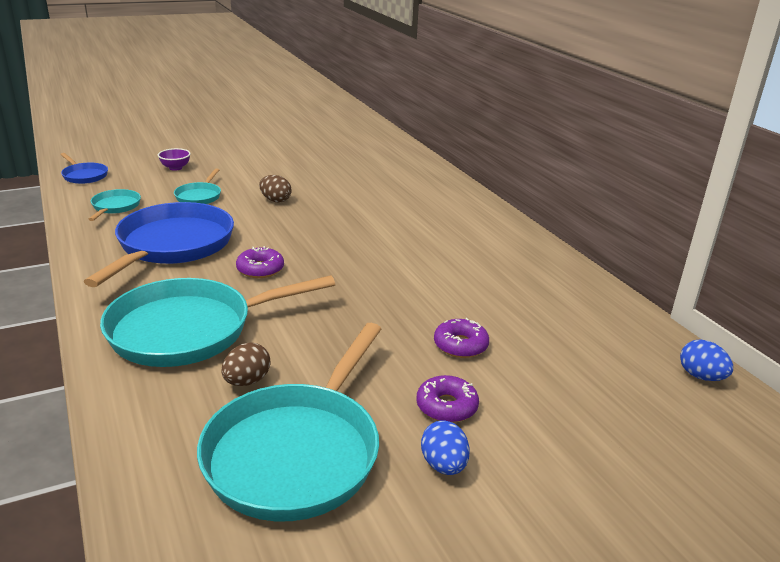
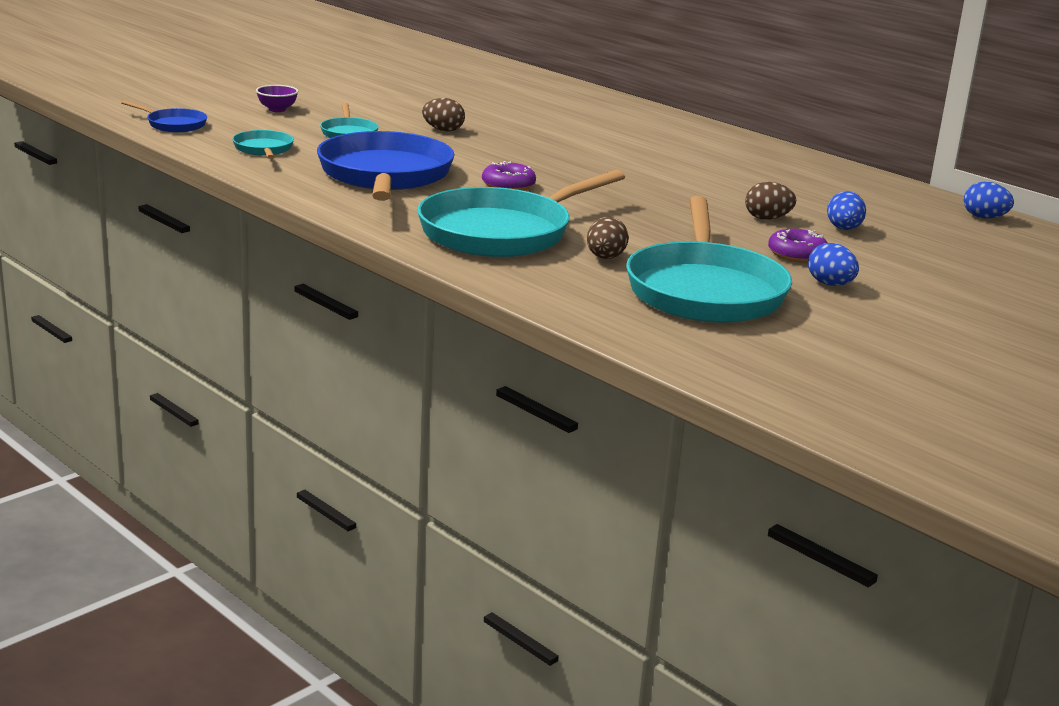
camera: 20 degrees left, 5 degrees down
(460, 345) = (767, 218): purple donut -> brown egg
(529, 373) = (843, 229): none -> blue egg

